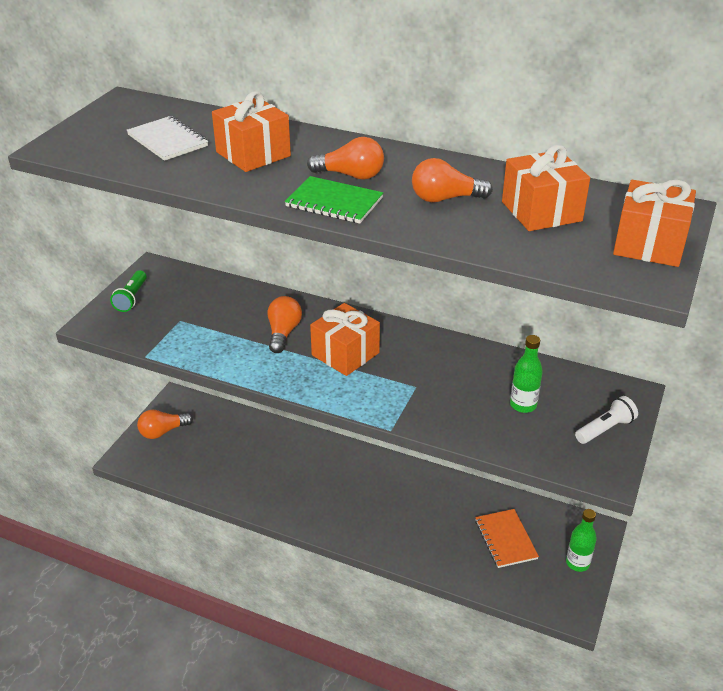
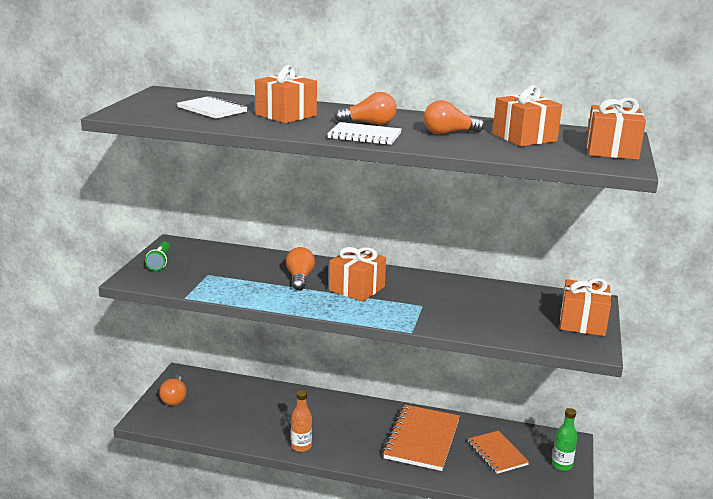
camera: 10 degrees left, 15 degrees down
(163, 431) = (174, 398): orange light bulb -> orange light bulb turned 60 degrees counterclockwise
(286, 509) = (301, 446): none -> orange bottle
(334, 202) = (364, 136): green notebook -> white notebook
(423, 512) = (422, 439): none -> orange notebook
(523, 405) = (512, 312): green bottle -> none
(605, 429) = (582, 322): white flashlight -> orange gift

